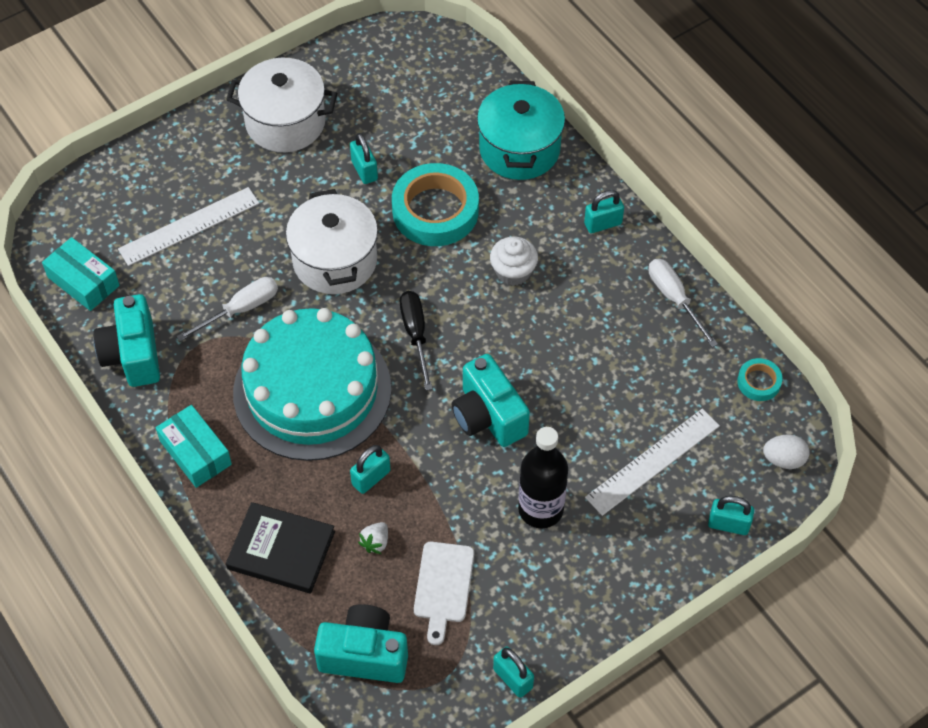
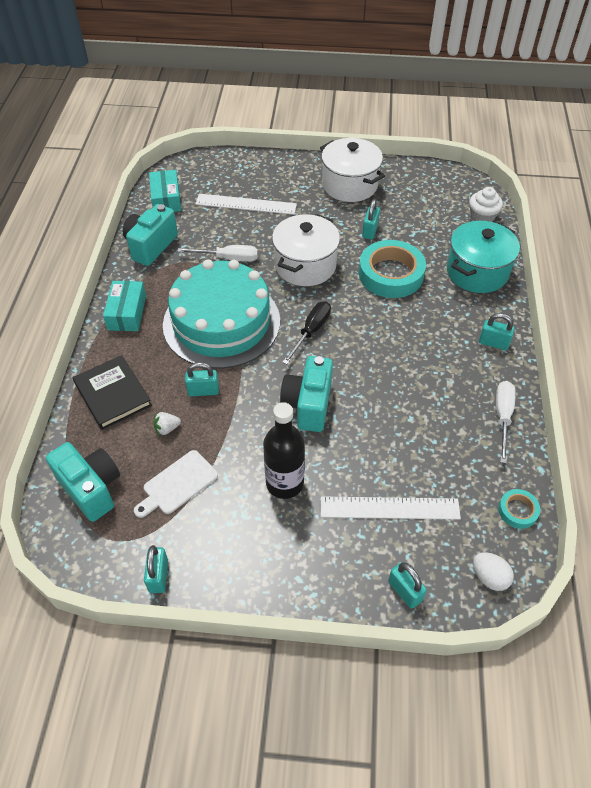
camera: 40 degrees right, 5 degrees down
(513, 272) = (406, 334): white cupcake -> white cupcake (482, 217)

